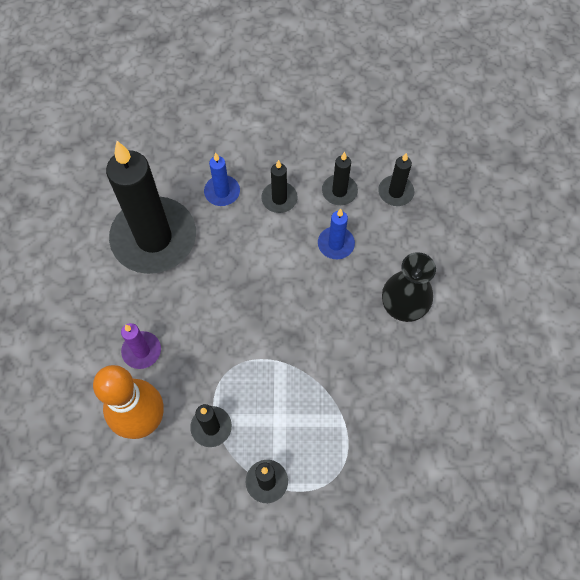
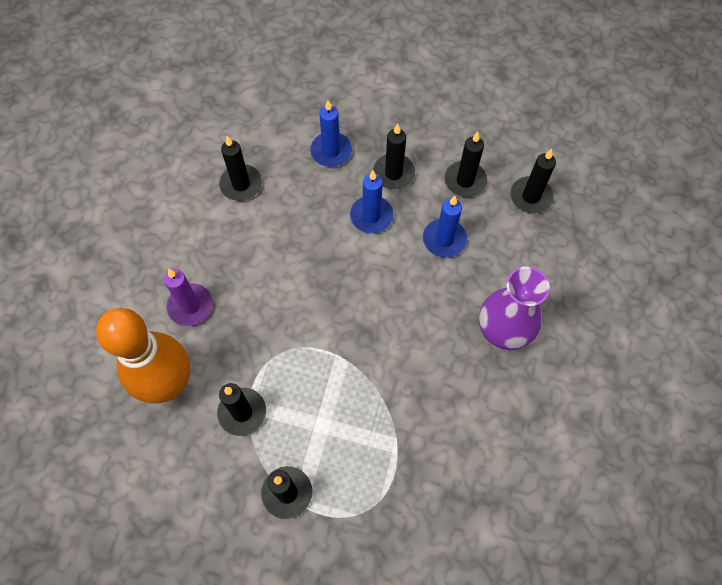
camera: 15 degrees right, 0 degrees up
(154, 238) = (241, 184): black candle -> black candle, size x0.43
(271, 239) = (371, 216): none -> blue candle
(403, 307) = (503, 331): black vase -> purple vase

